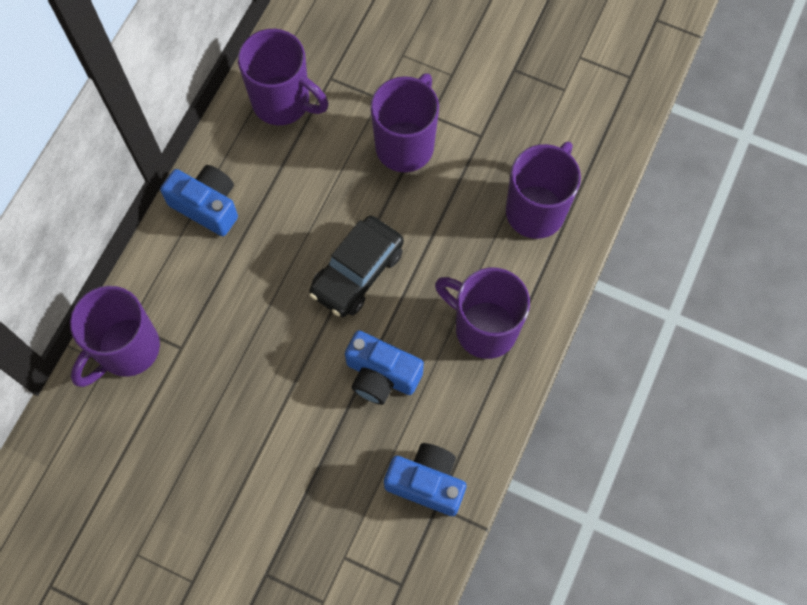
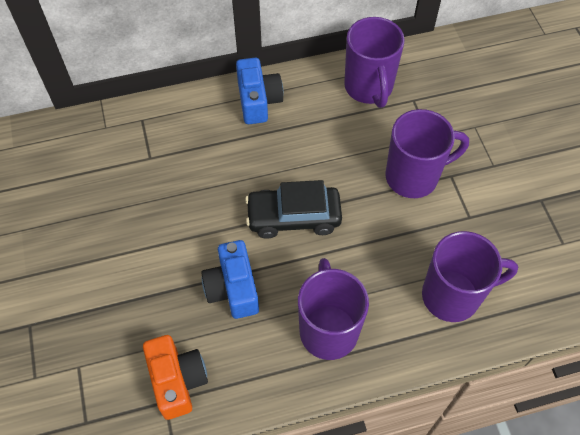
camera: 50 degrees right, 10 degrees down
(127, 350) = (123, 131): purple mug -> none
(427, 482) = (177, 380): blue camera -> orange camera

